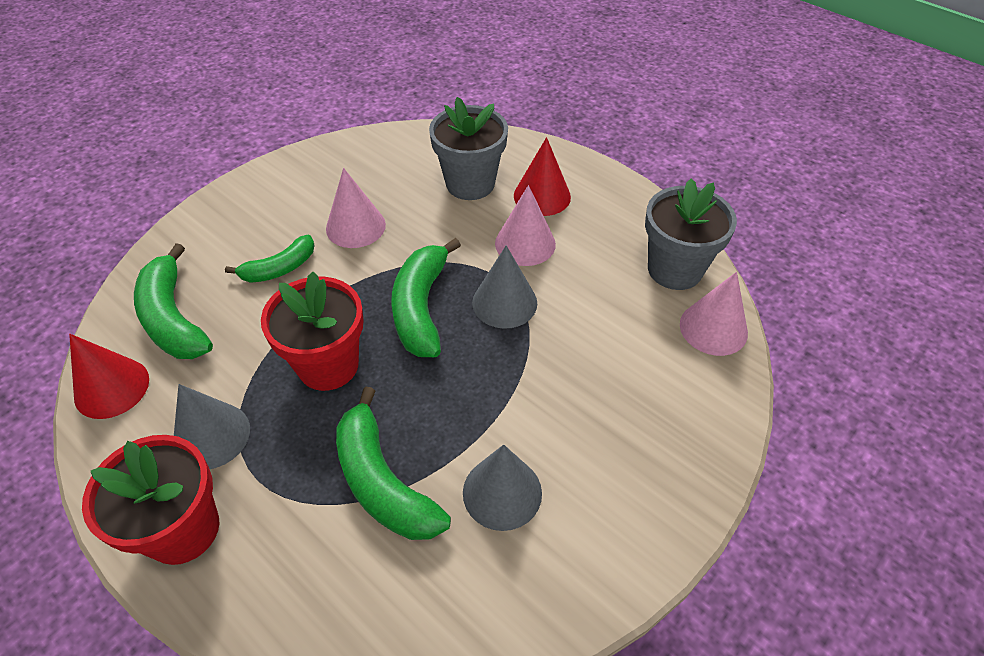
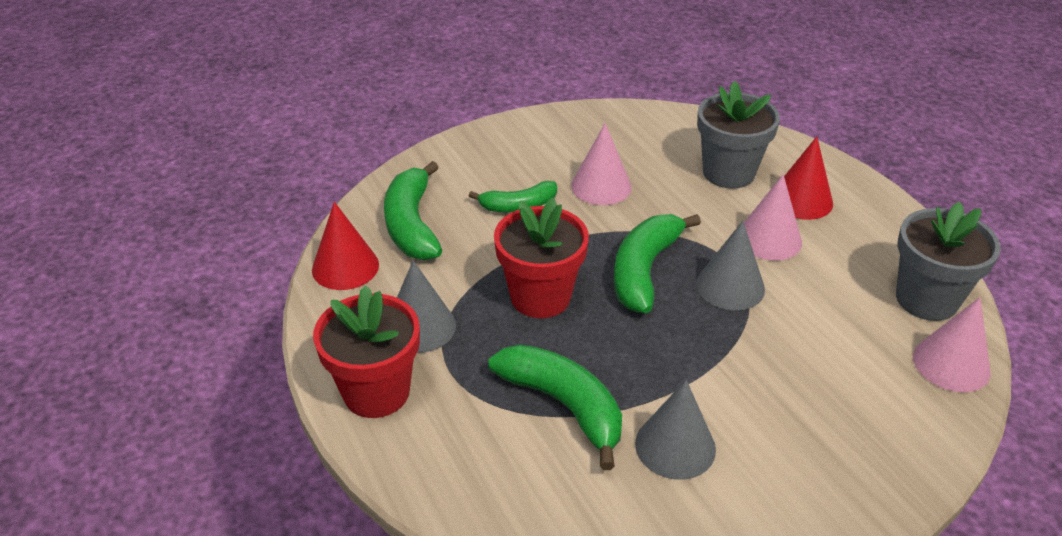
camera: 20 degrees right, 10 degrees down
(383, 482) = (563, 405): green banana -> green banana turned 150 degrees clockwise

